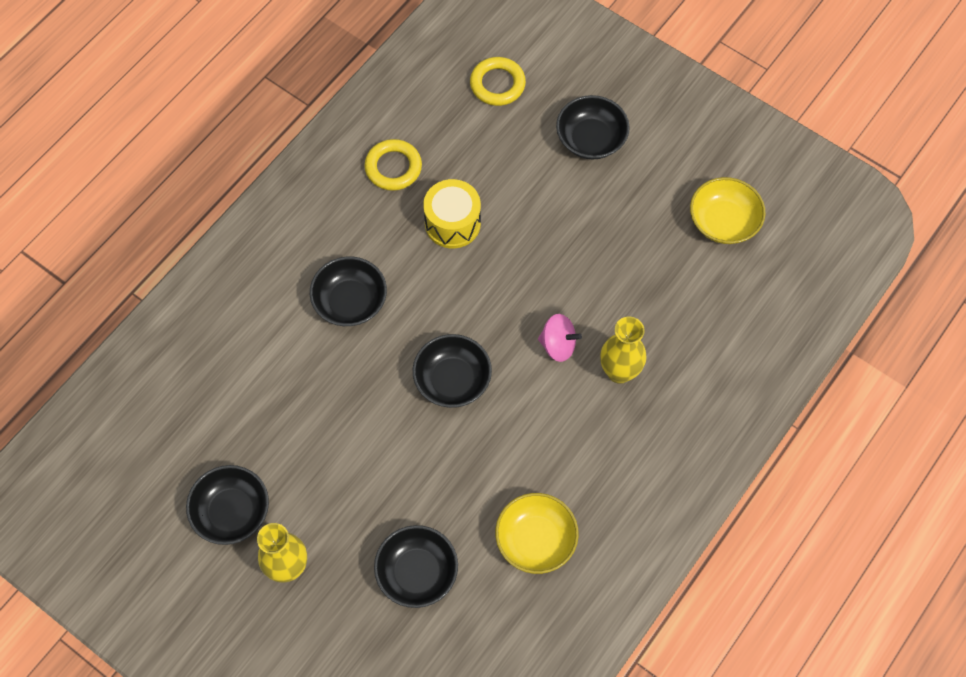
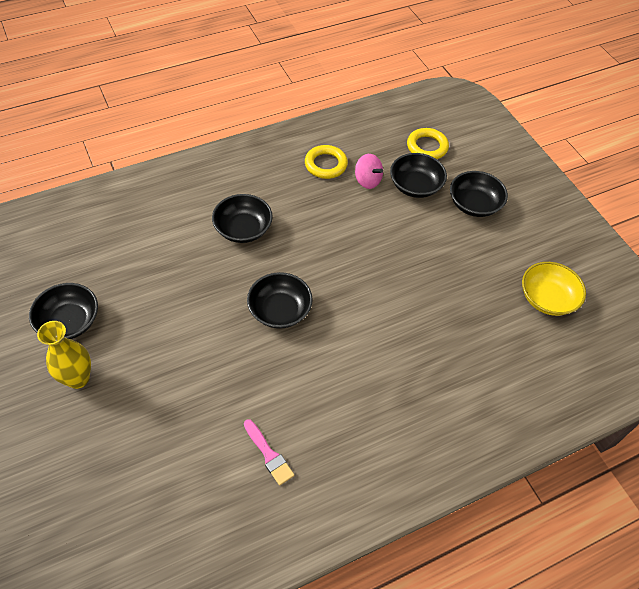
camera: 25 degrees right, 10 degrees down
(417, 572) = (164, 431): black bowl -> black bowl (415, 186)
(452, 223) = (344, 213): yellow drum -> none
(535, 540) = (269, 454): yellow bowl -> pink brush
(558, 345) = (371, 324): pink spinning top -> pink spinning top (367, 180)
(619, 372) = (407, 364): yellow vase -> none

